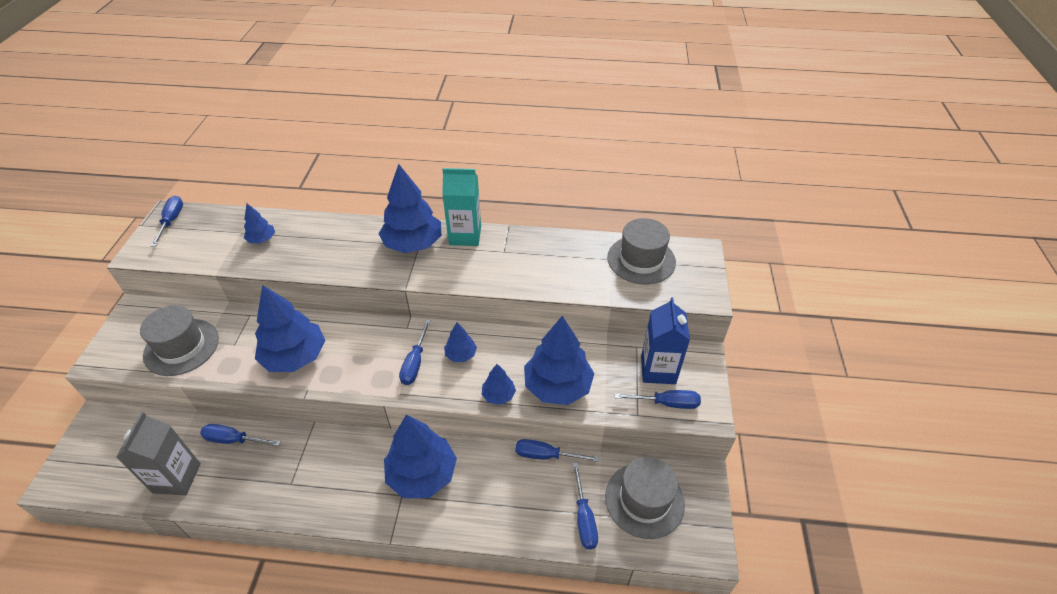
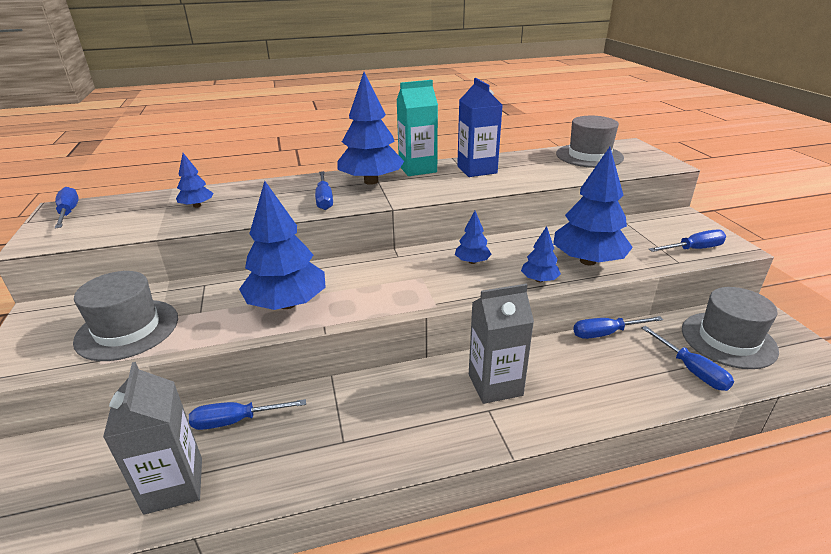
camera: 20 degrees left, 15 degrees down
(415, 363) = (430, 278): blue screwdriver -> blue screwdriver (324, 199)
(422, 474) = (495, 385): blue tree -> grey carton
(658, 370) = (661, 232): blue carton -> blue carton (477, 170)

